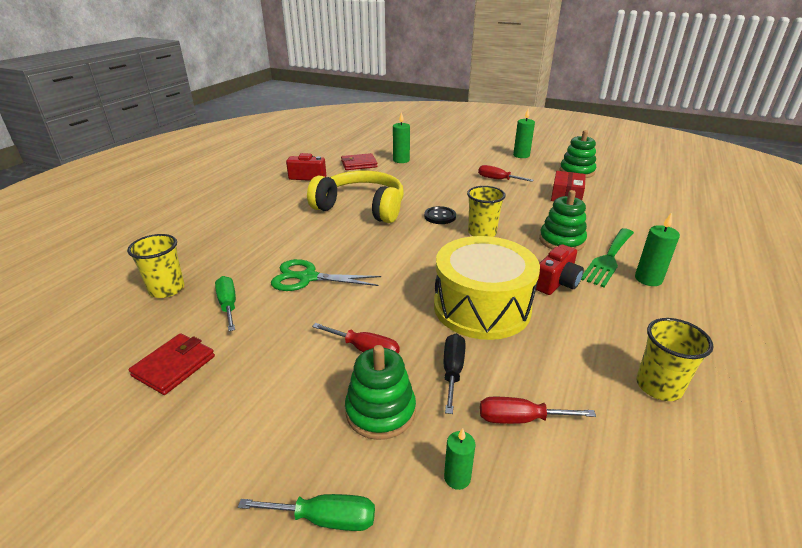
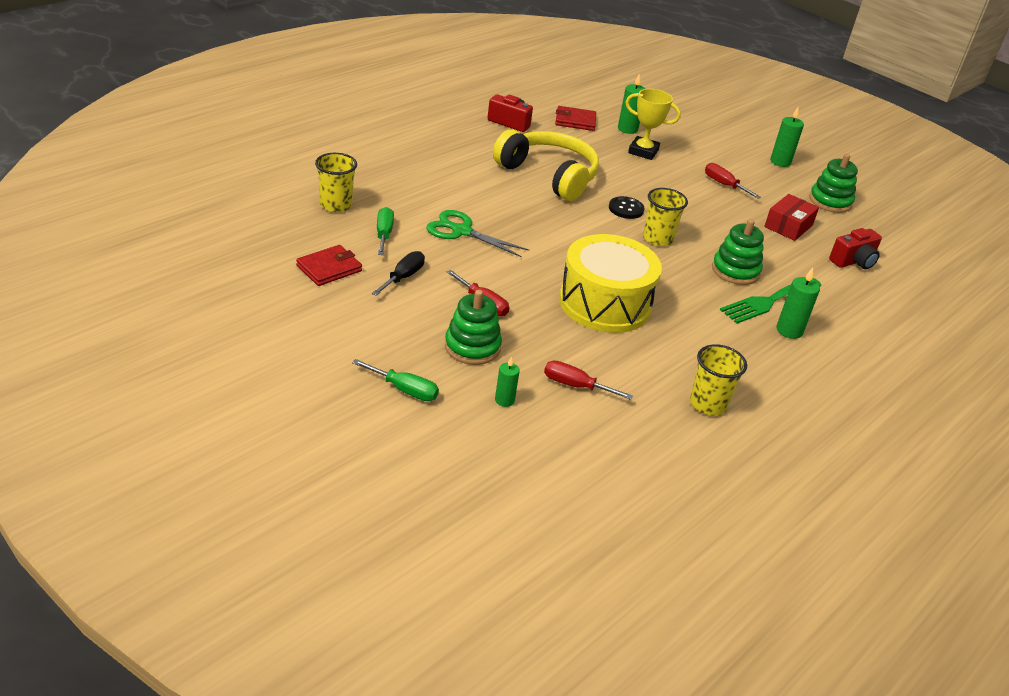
camera: 15 degrees right, 5 degrees up
(423, 172) = (643, 151): none -> yellow trophy
(452, 371) = (545, 340): black screwdriver -> black screwdriver (403, 277)
(556, 283) = (693, 306): red camera -> red camera (853, 261)

